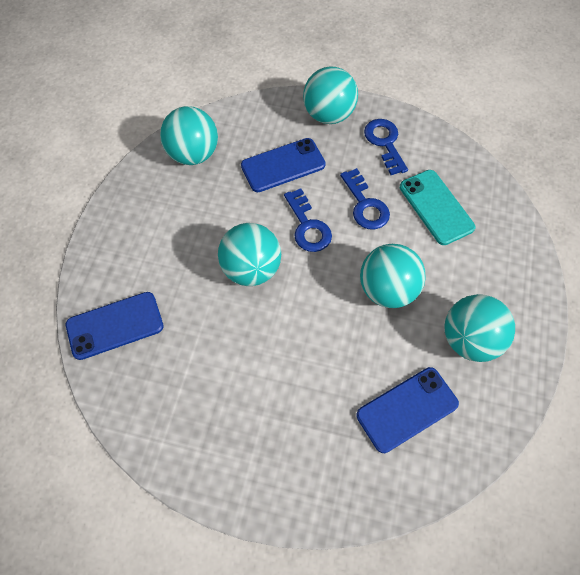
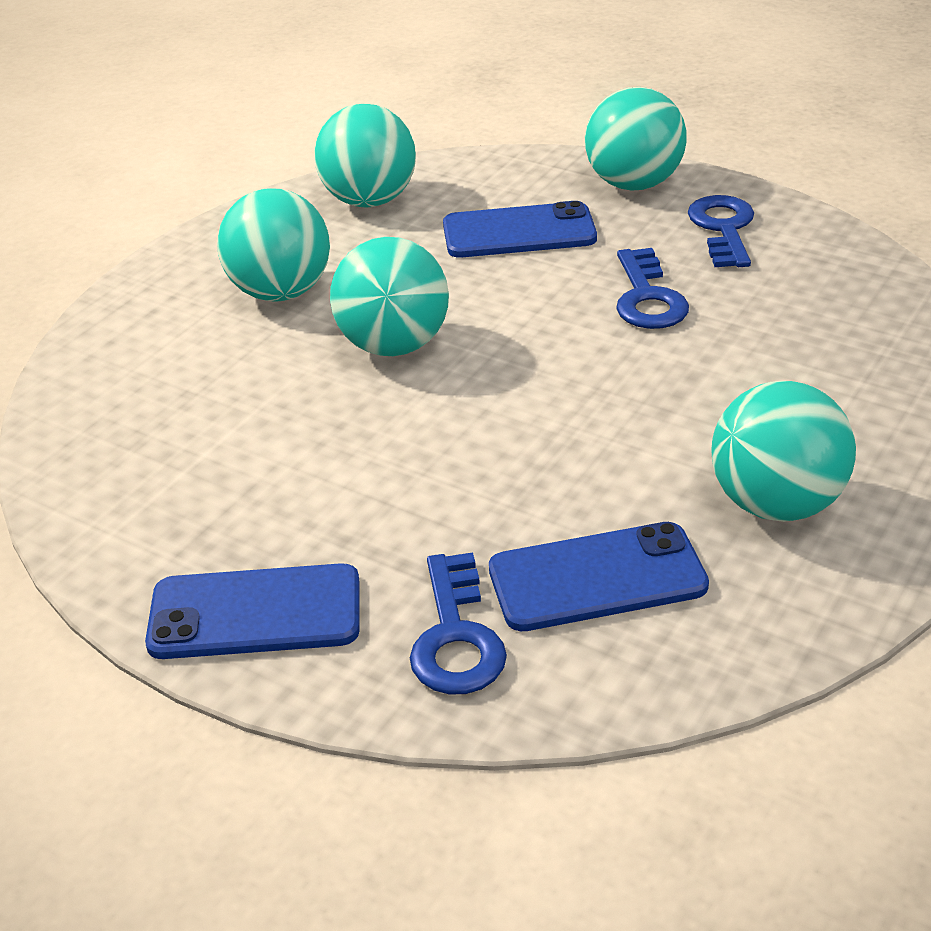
camera: 20 degrees right, 25 degrees down
(115, 325) = (119, 376): blue phone -> blue phone (255, 613)
(308, 226) = (525, 309): blue key -> blue key (456, 637)
(387, 289) = (637, 410): turquoise ball -> turquoise ball (281, 292)
(436, 207) = (787, 319): turquoise phone -> none

